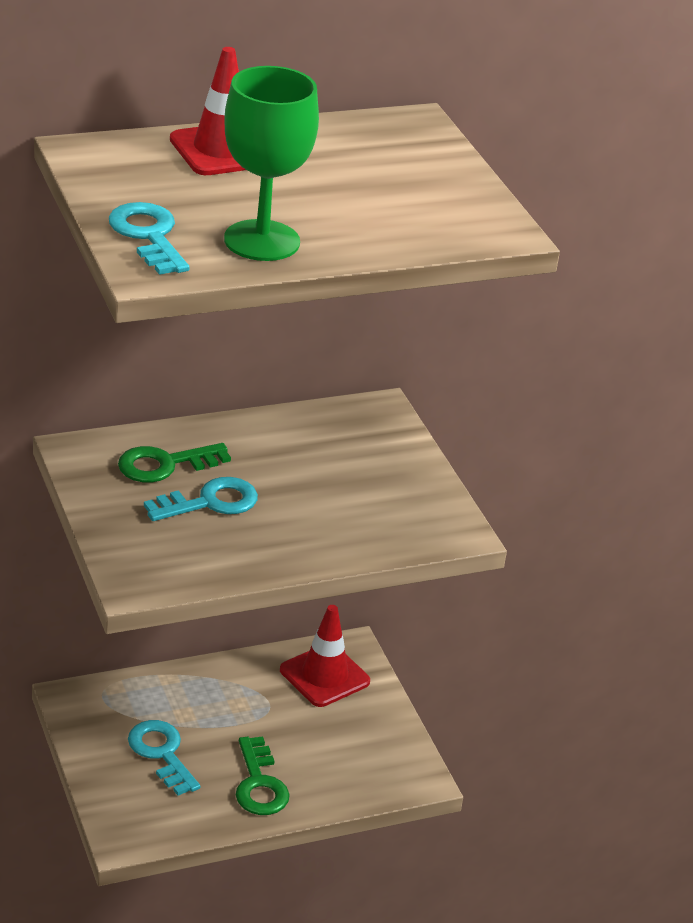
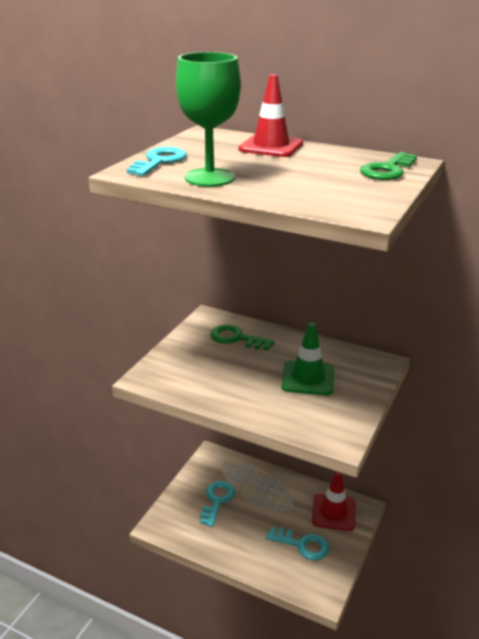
camera: 50 degrees right, 5 degrees down
(210, 502) = (231, 362): turquoise key -> turquoise key (302, 545)
(259, 784) = (241, 543): green key -> green key (387, 170)
(327, 475) = (308, 378): none -> green traffic cone

